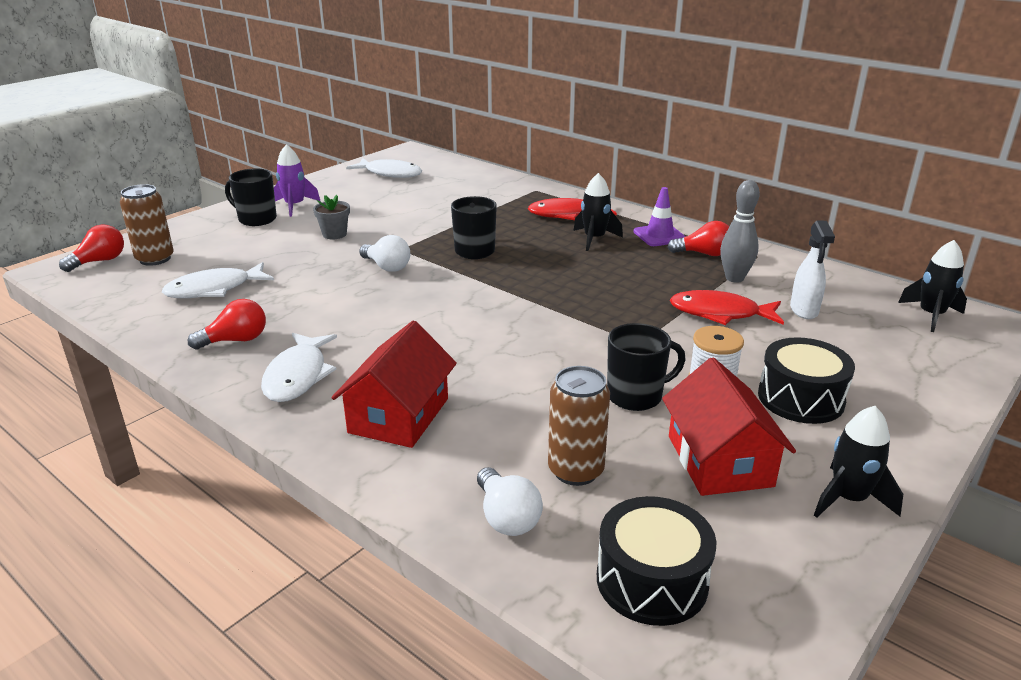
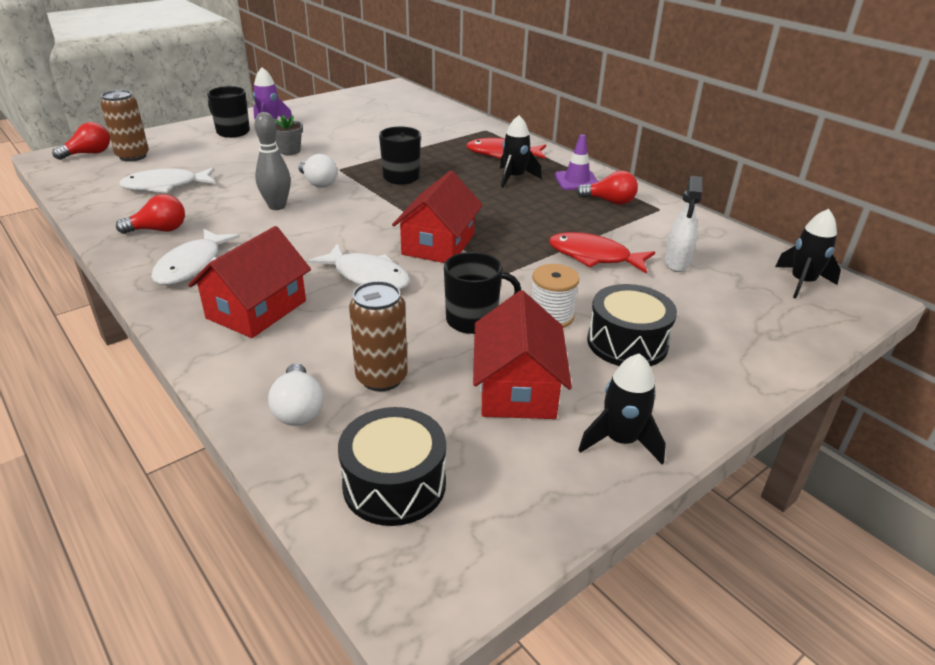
camera: 10 degrees right, 5 degrees up
(390, 173) = (366, 104): white fish -> white fish (367, 276)
(554, 319) = (438, 244): none -> red house
(734, 278) = (626, 226): grey bowling pin -> grey bowling pin (277, 206)

